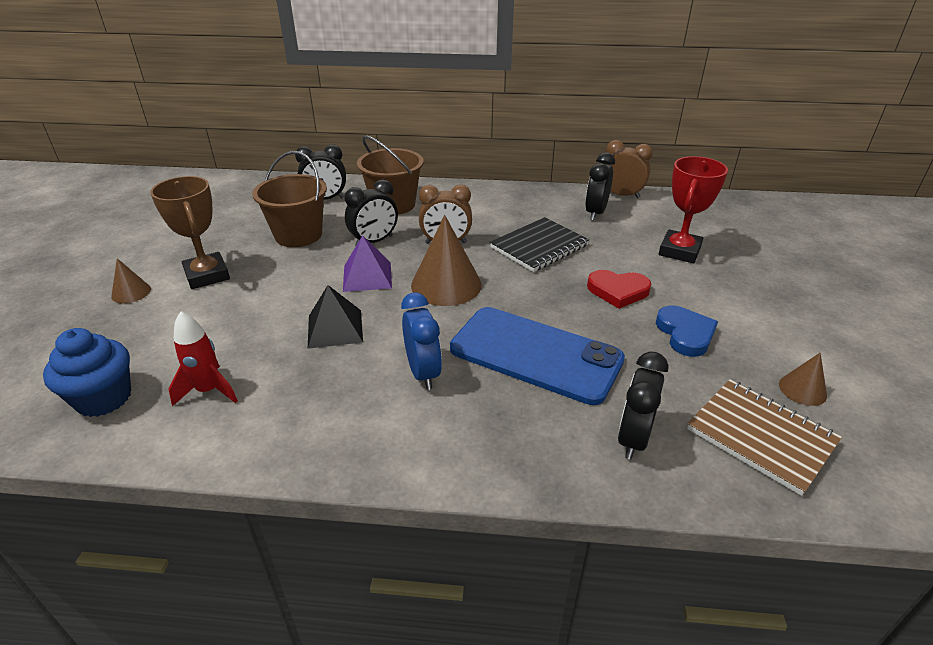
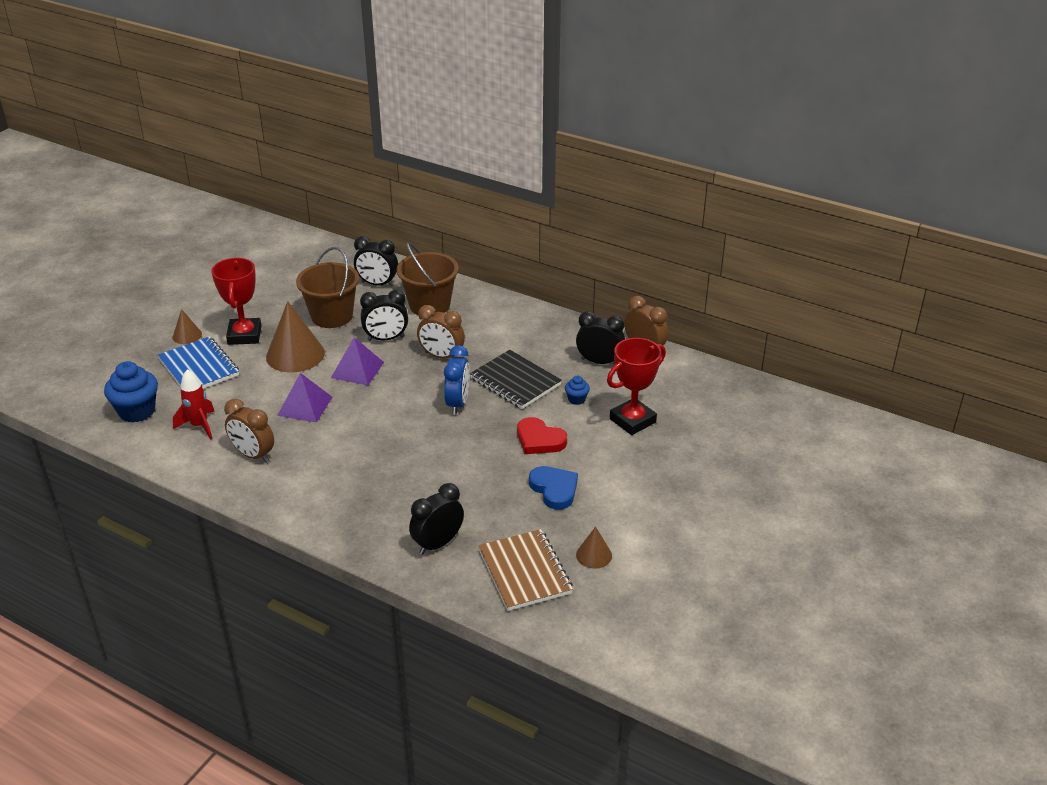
camera: 25 degrees right, 0 degrees up
(167, 322) = (199, 367): none -> blue notebook
(207, 275) = (244, 335): brown trophy -> red trophy
(309, 405) = (253, 455): none -> brown clock
(335, 328) = (305, 406): black pyramid -> purple pyramid
(423, 373) = (339, 457): blue clock -> blue clock (458, 403)
(446, 285) = (410, 394): brown cone -> brown cone (295, 355)
(535, 354) = (427, 469): blue phone -> none
(539, 246) = (515, 381): black notebook -> black notebook turned 60 degrees clockwise
(595, 213) = (599, 362): black clock -> black clock turned 60 degrees clockwise
(611, 247) = (576, 399): none -> blue cupcake
(685, 334) = (554, 489): blue heart -> blue heart turned 45 degrees counterclockwise

